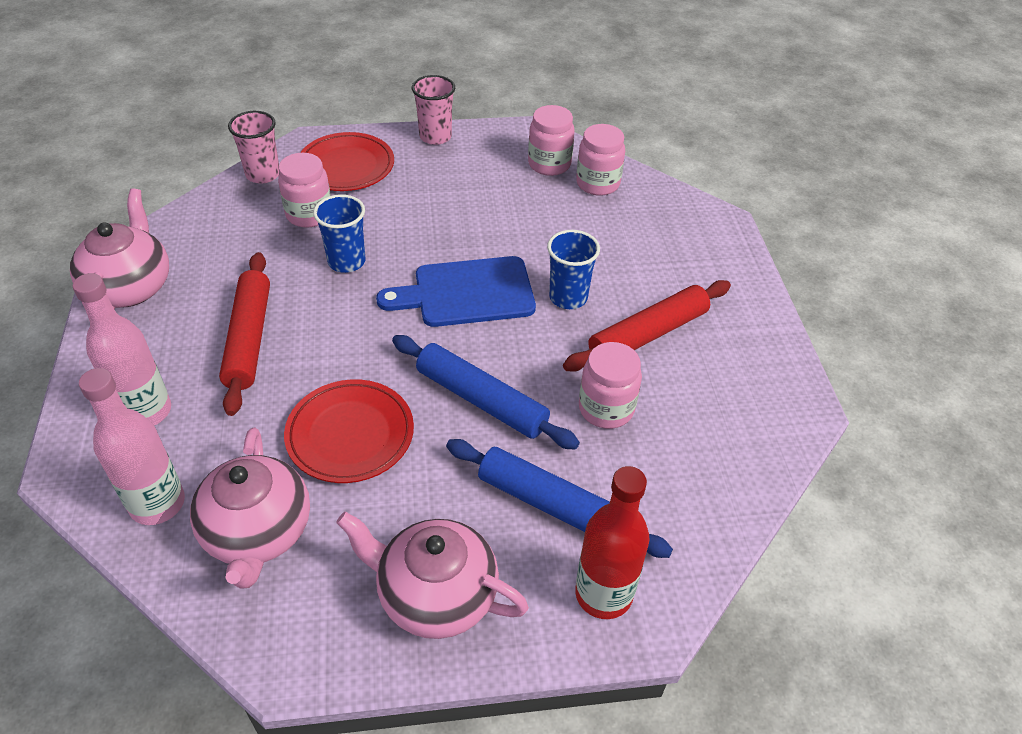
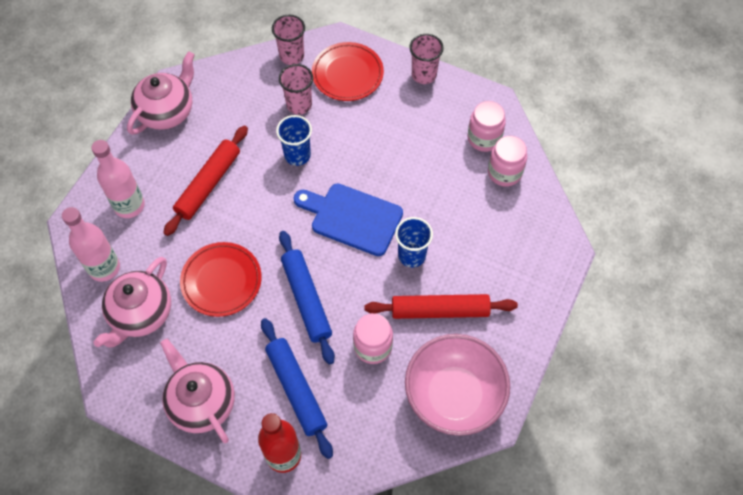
camera: 35 degrees right, 15 degrees up
(309, 214) = (299, 105): pink jar -> pink cup
(742, 409) = (454, 395): none -> pink bowl

